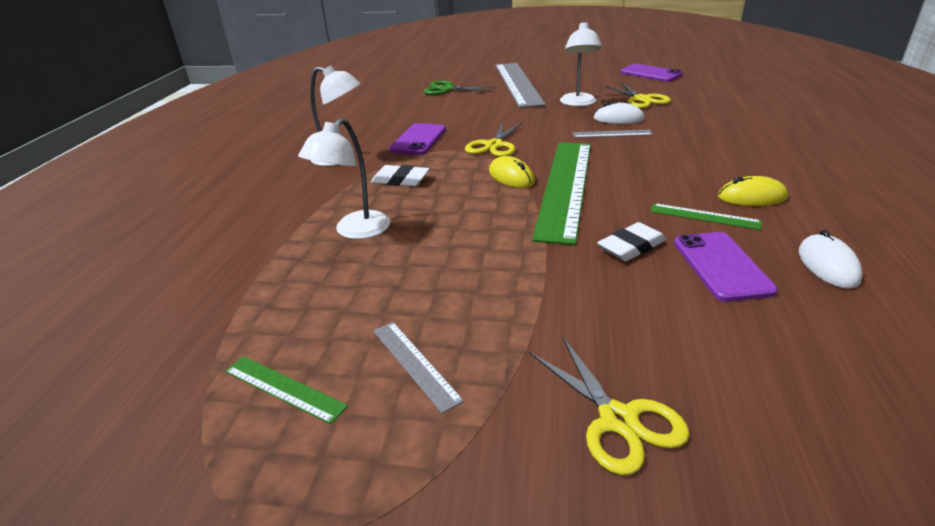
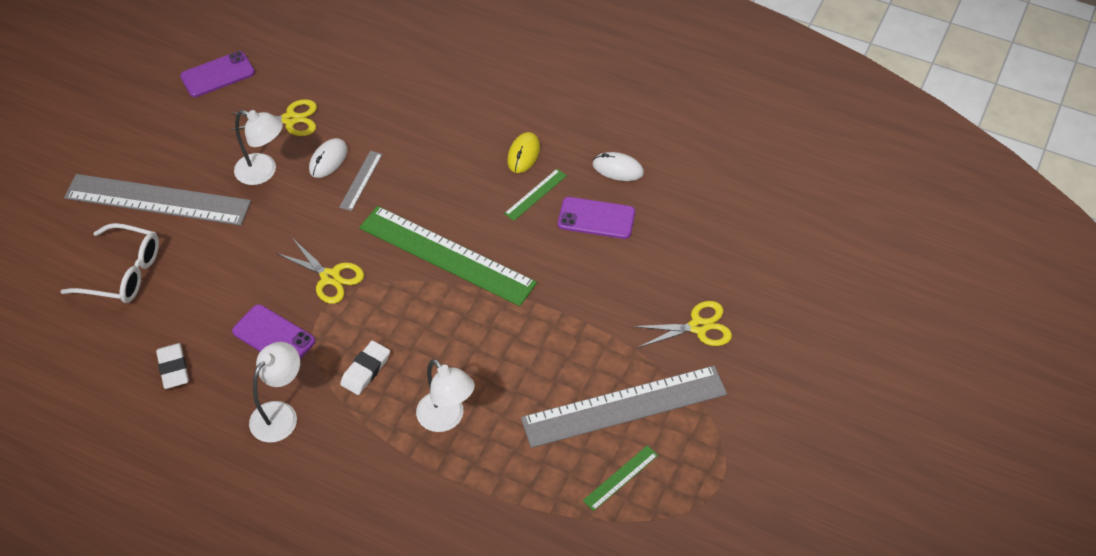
camera: 75 degrees left, 20 degrees up
(414, 364) = (624, 407): grey ruler -> grey ruler, size x2.35
(447, 89) = (123, 273): green scissors -> white glasses
(511, 176) = (407, 285): yellow mouse -> none
(631, 247) = (553, 253): white eraser -> white eraser (173, 368)

